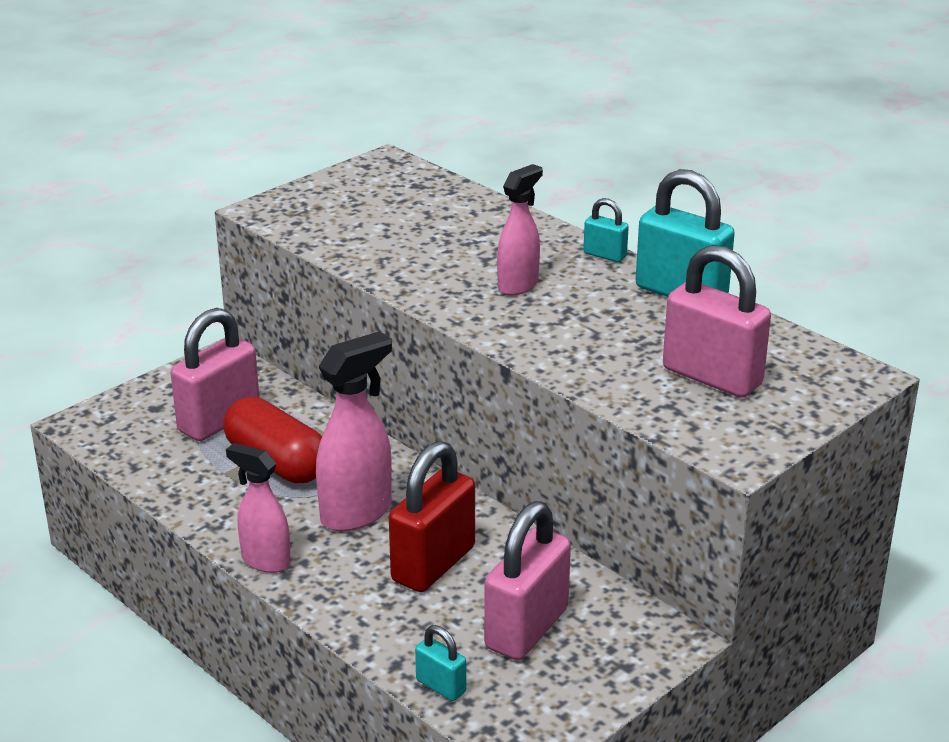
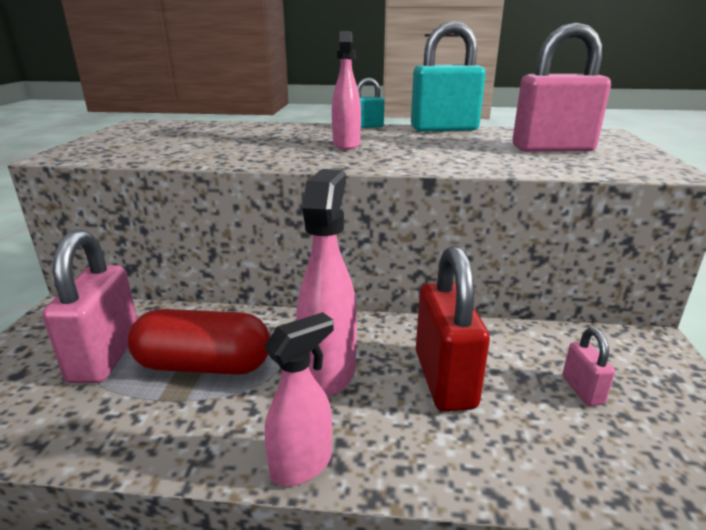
camera: 40 degrees left, 5 degrees down
(265, 561) = (302, 465): pink spray bottle -> pink spray bottle turned 150 degrees clockwise
(441, 686) = (628, 489): turquoise padlock -> none
(526, 628) = (582, 390): pink padlock -> pink padlock, size x0.49

